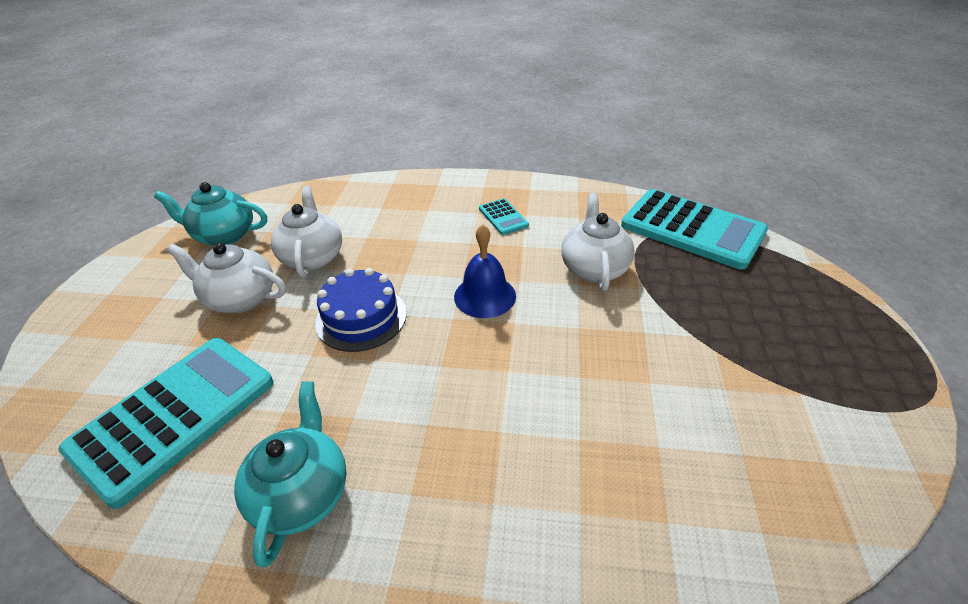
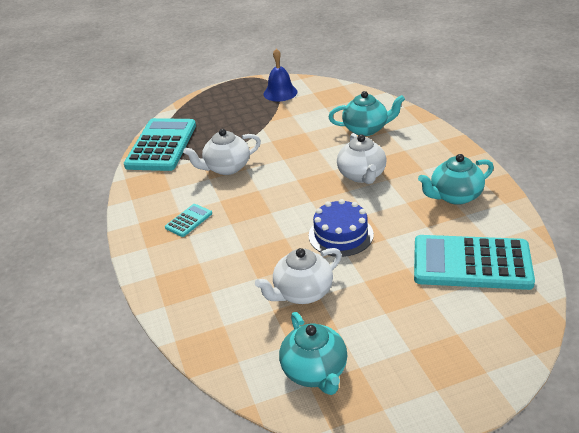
camera: 115 degrees left, 5 degrees down
(240, 298) = (373, 302): white teapot -> white teapot (362, 175)
(485, 296) = (282, 197): blue bell -> blue bell (280, 93)
(610, 480) = (366, 129): none -> turquoise teapot

